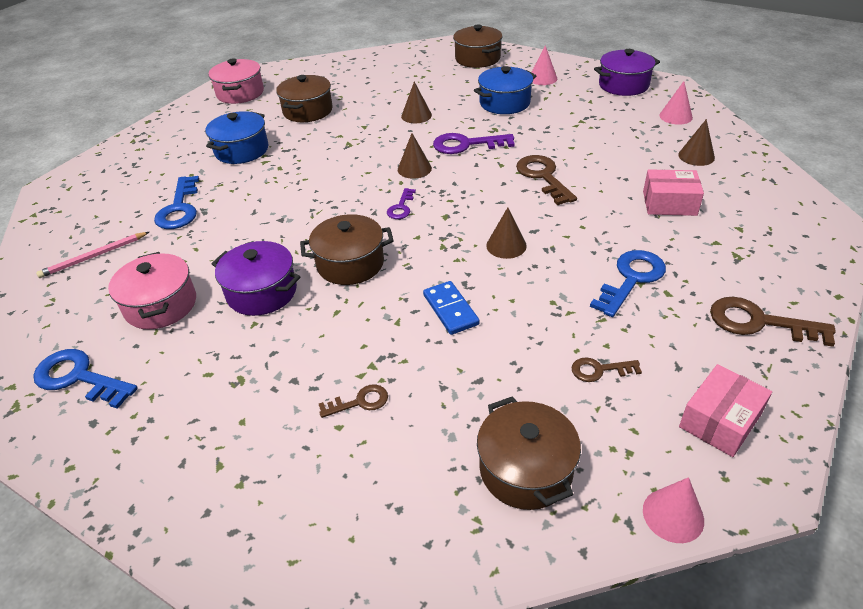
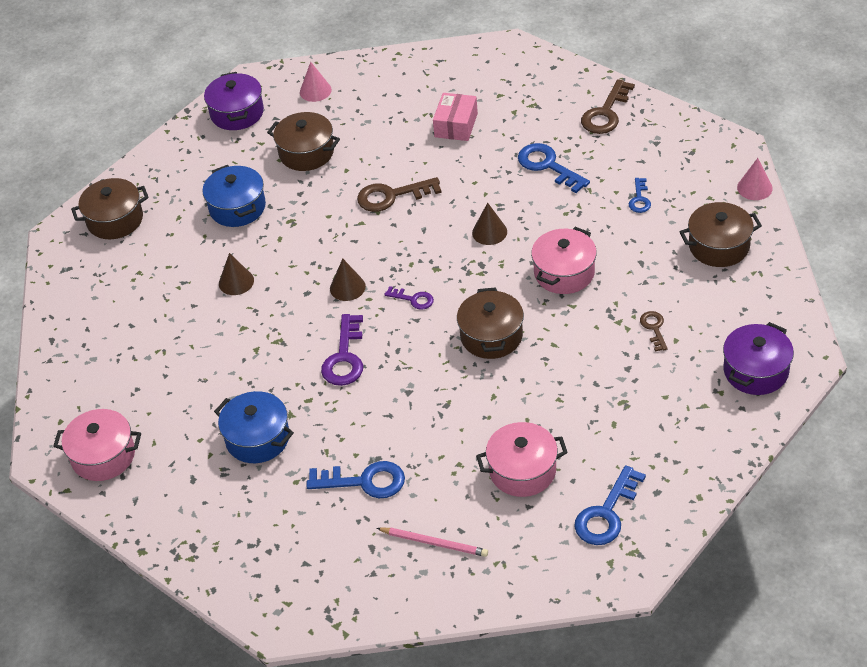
camera: 80 degrees left, 5 degrees up
(93, 257) = (434, 543): pink pencil -> pink pencil turned 45 degrees counterclockwise
(262, 292) = (518, 397): purple pot -> purple pot (756, 371)
(308, 111) = (184, 381): brown pot -> brown pot (306, 153)
(450, 310) = (564, 273): blue domino -> pink pot
(466, 145) = (314, 245): purple key -> purple key (344, 357)
(542, 78) = (193, 171): pink cone -> none
(599, 370) = (639, 199): brown key -> blue key
(696, 156) = (389, 94): brown cone -> none
(720, 420) = (689, 152): pink box -> none

